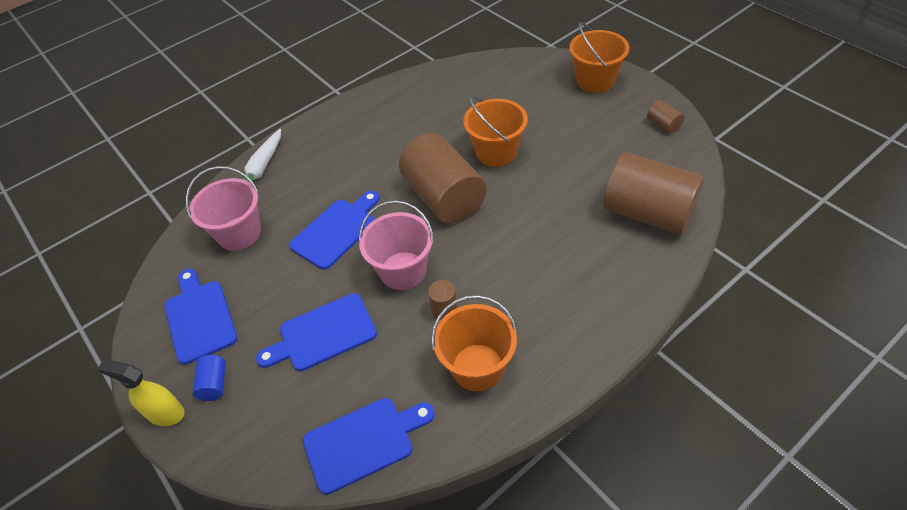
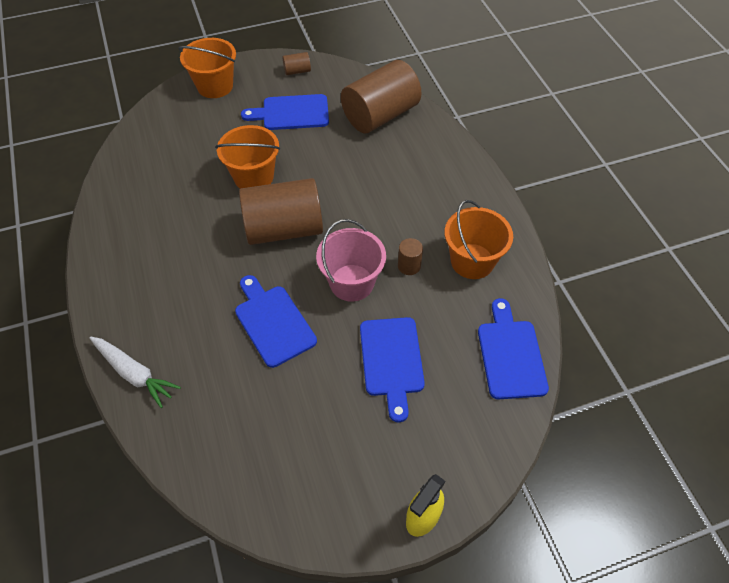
camera: 75 degrees left, 5 degrees up
(199, 318) = (319, 469): blue cutting board -> blue cutting board (291, 113)
(214, 384) = (407, 465): blue cylinder -> none
(239, 233) = (221, 412): pink bucket -> none

